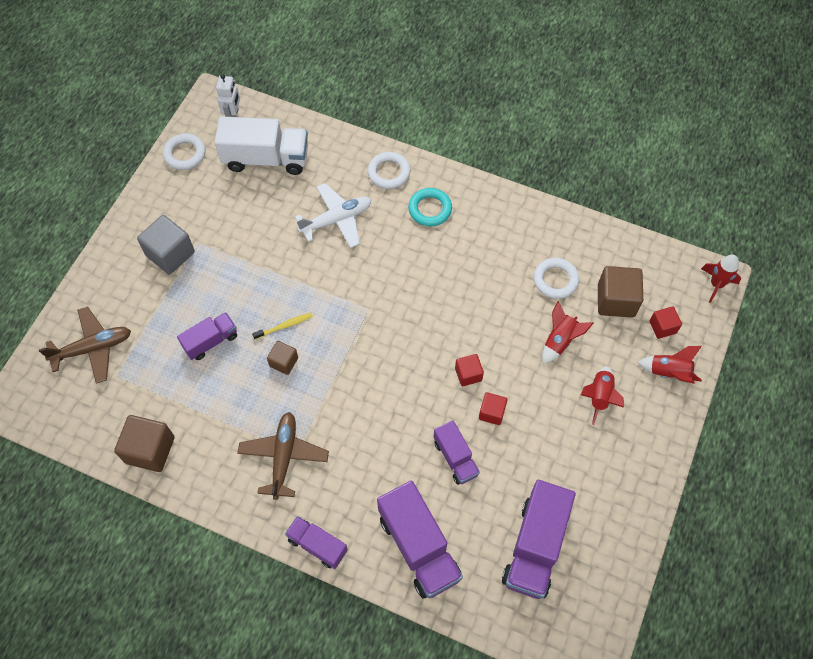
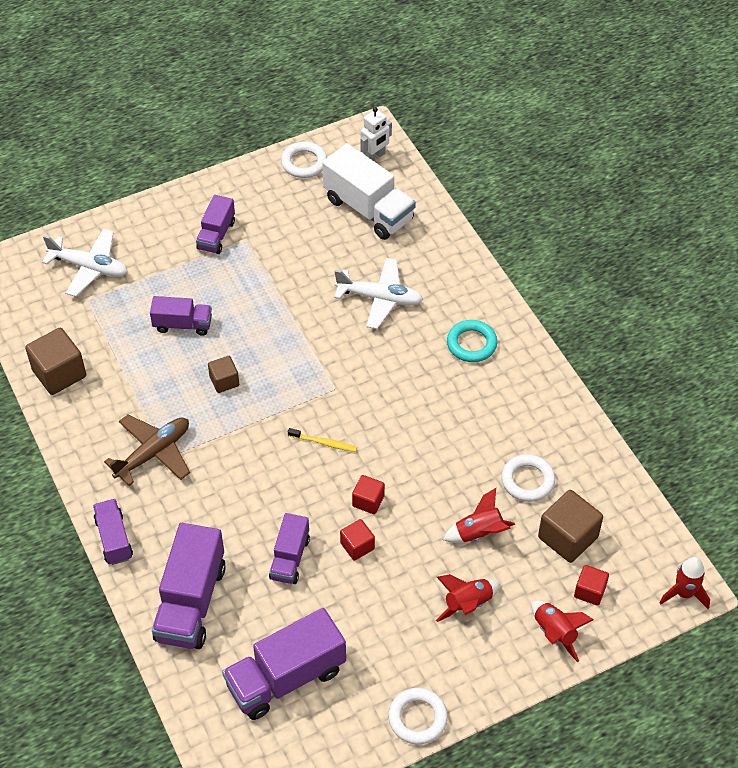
camera: 40 degrees right, 10 degrees down
(93, 348) = (89, 267): brown plane -> white plane
(170, 254) = (216, 235): grey cube -> purple truck
(284, 326) = (252, 353): yellow toothbrush -> yellow toothbrush (324, 443)
(389, 172) = (465, 289): white ring -> white ring (417, 718)

